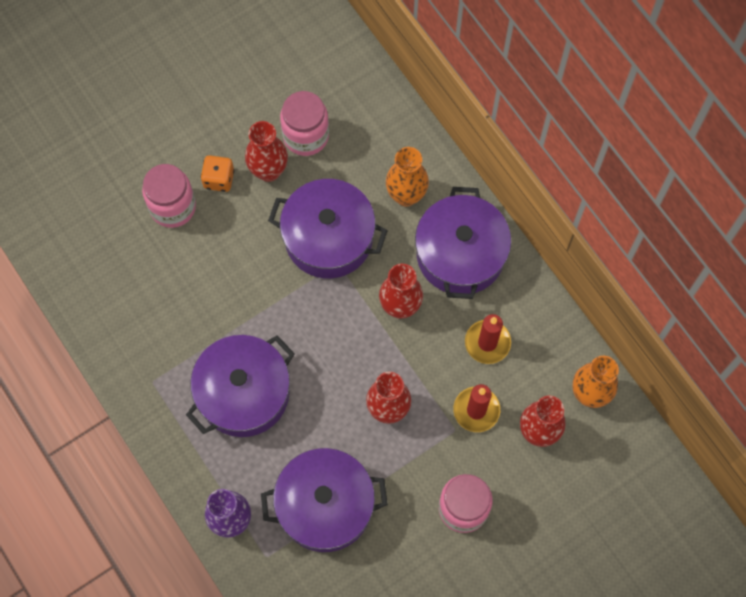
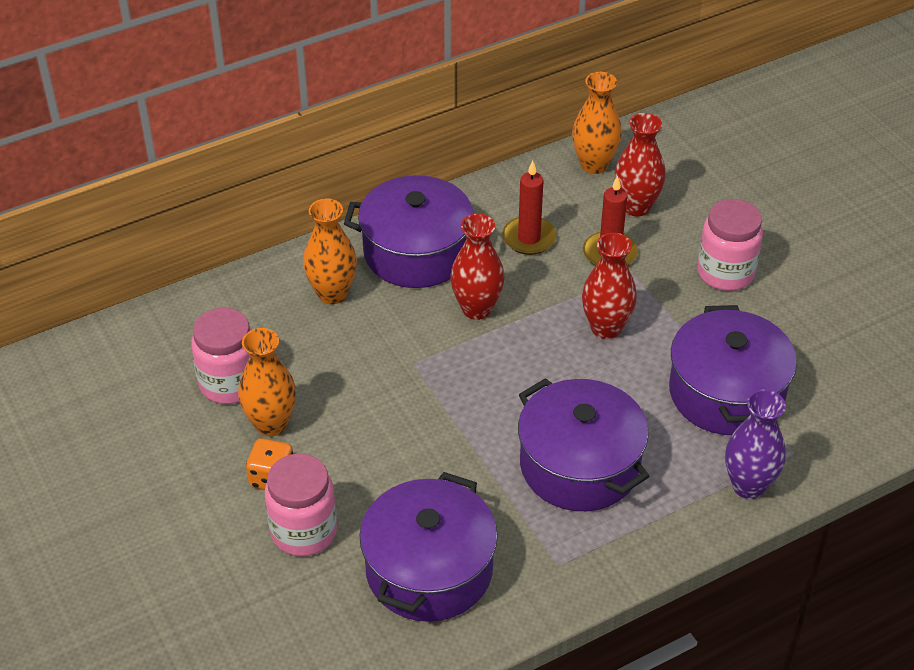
camera: 85 degrees left, 25 degrees down
(268, 171) = (271, 424): red vase -> orange vase
(328, 238) = (377, 369): purple pot -> purple pot (429, 570)

